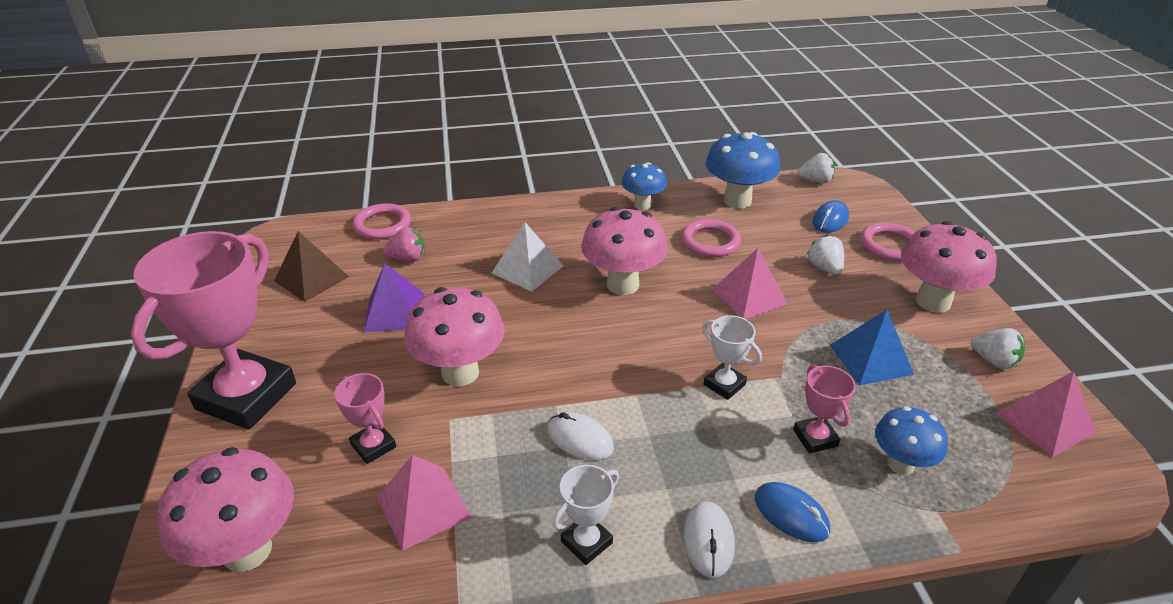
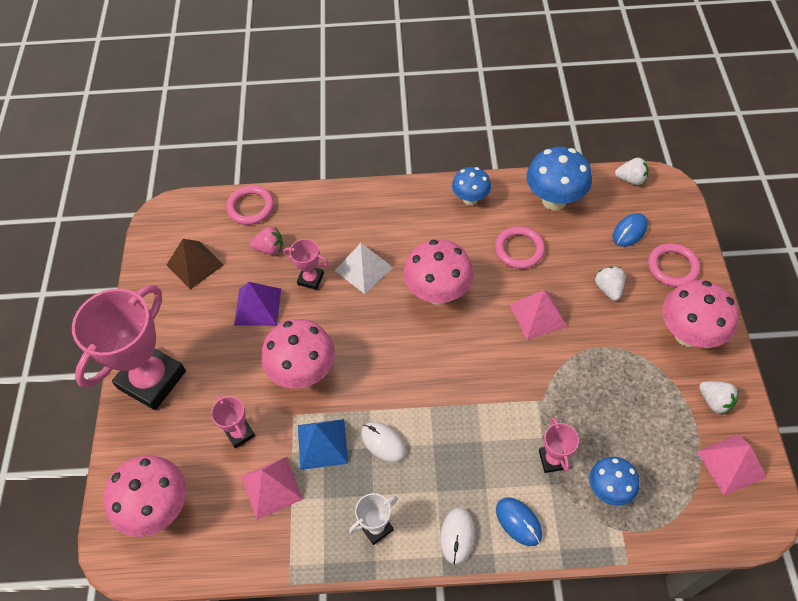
camera: 10 degrees right, 20 degrees up
(462, 282) = (310, 279): none -> pink trophy
(724, 384) = (497, 403): white trophy -> none
(871, 359) = (617, 390): blue pyramid -> blue pyramid (322, 444)

